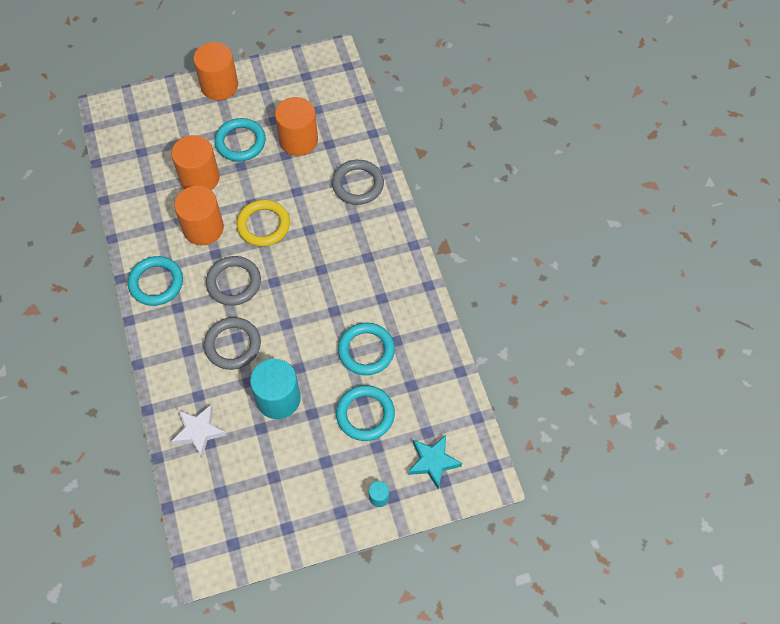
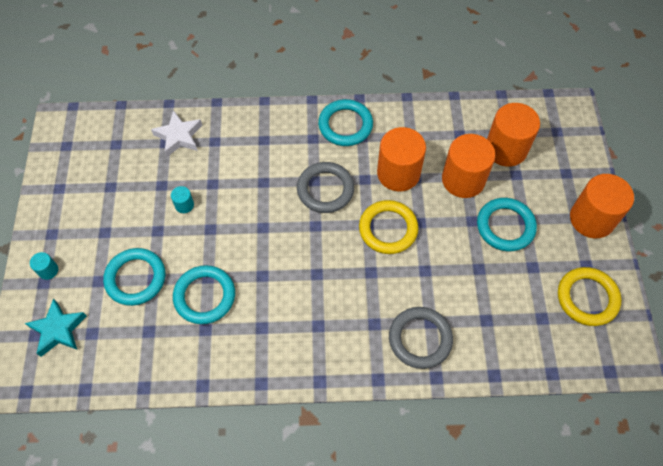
camera: 105 degrees right, 0 degrees up
(233, 345) = (255, 177): grey ring -> none
(278, 399) = (184, 205): turquoise cylinder -> turquoise cylinder, size x0.43
(292, 83) = (587, 298): none -> yellow ring
(298, 140) = (497, 287): orange cylinder -> orange cylinder (506, 149)

